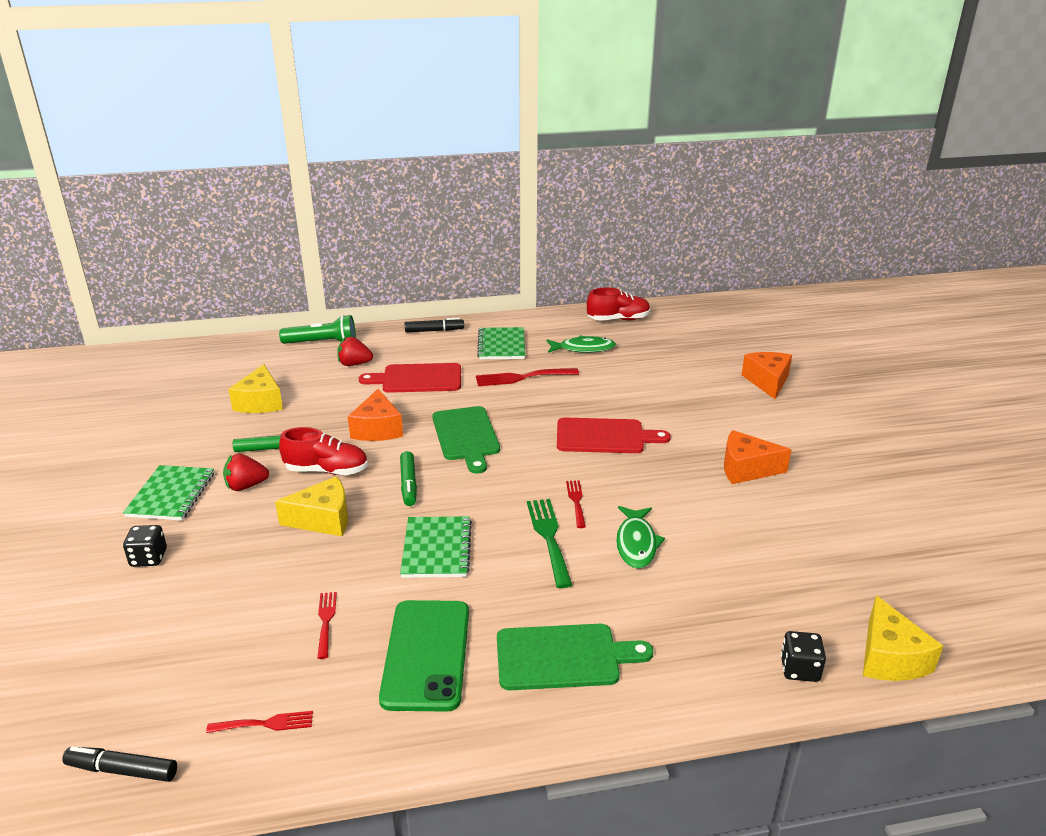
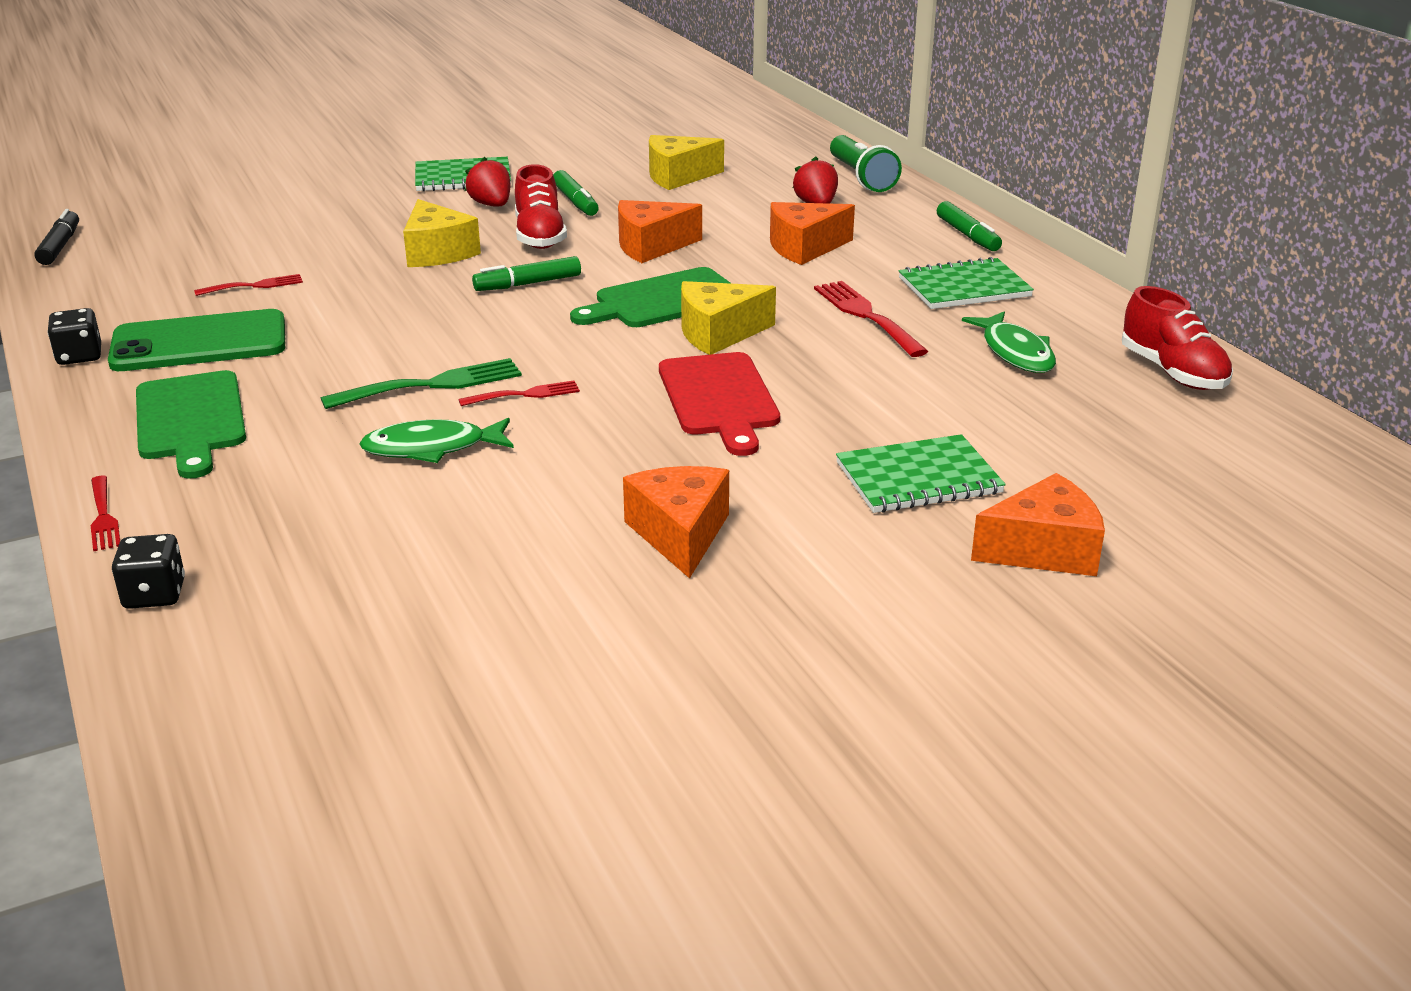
camera: 75 degrees right, 0 degrees up
(148, 558) = (351, 192): black dice -> black dice (79, 356)
(266, 724) = (106, 287): red fork -> red fork (103, 517)
(417, 379) = (804, 248): red cutting board -> orange cheese
(434, 331) = (967, 235): black marker -> green marker
(436, 549) = (392, 320): green notebook -> green notebook (918, 478)
(889, 658) = (173, 681): yellow cheese -> yellow cheese (718, 333)

